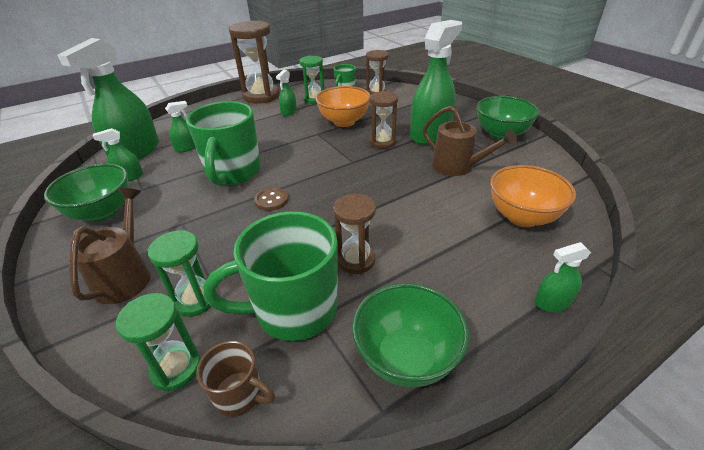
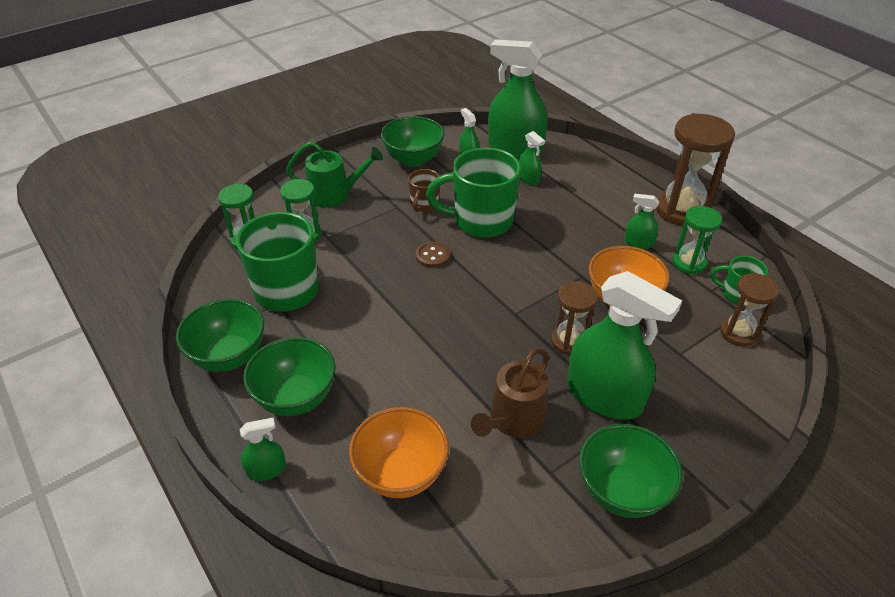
camera: 85 degrees right, 5 degrees up
(125, 276) = (334, 194): brown watering can -> green watering can
(239, 395) = (220, 272): brown mug -> brown mug (424, 205)
(356, 260) = (339, 323): brown hourglass -> none
(459, 287) = (296, 398): none -> green bowl
(552, 302) = (266, 470): green spray bottle -> green spray bottle turned 90 degrees clockwise

